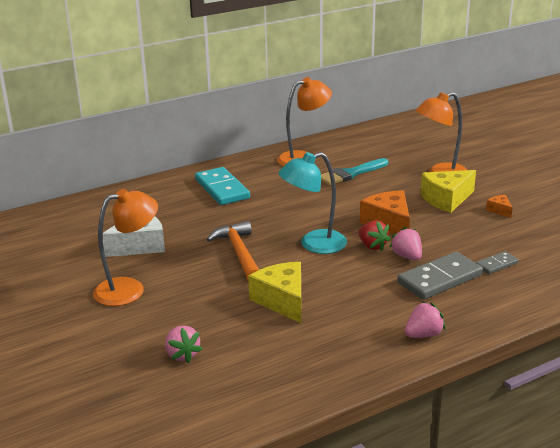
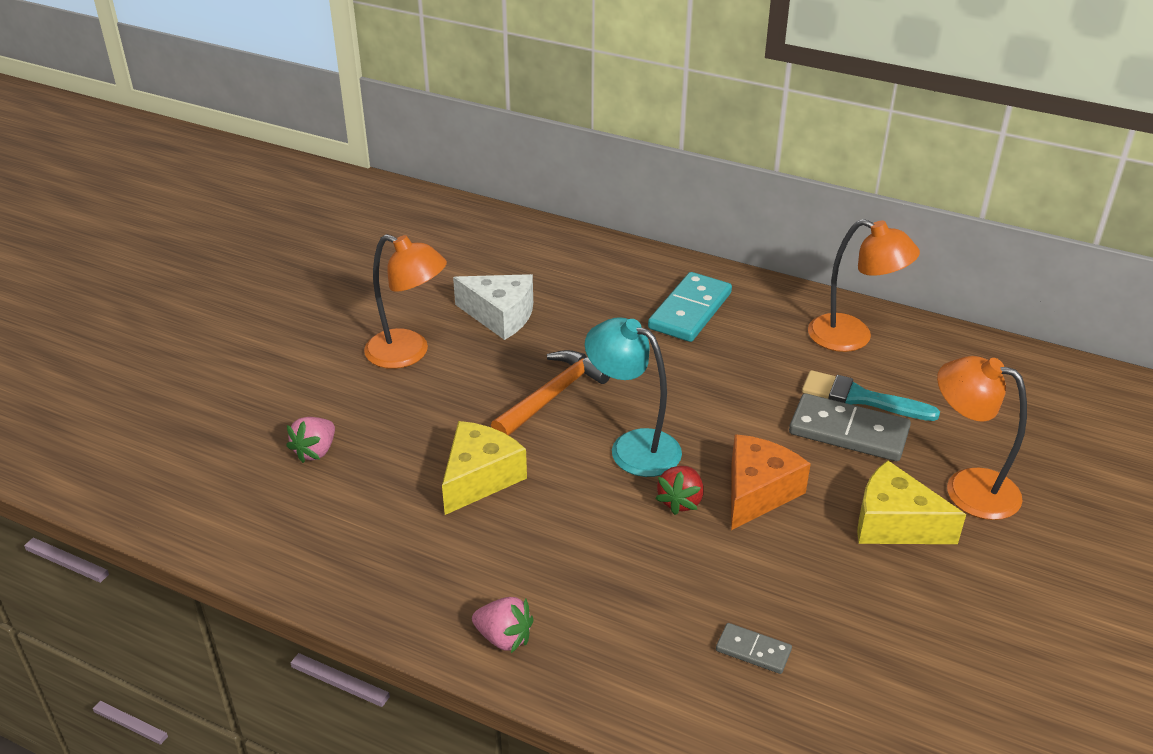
camera: 55 degrees right, 10 degrees up
(407, 256) = (685, 546): pink strawberry -> none
(440, 279) = (655, 602): grey domino -> grey domino (848, 432)
(499, 210) = (926, 596): orange cheese -> none

